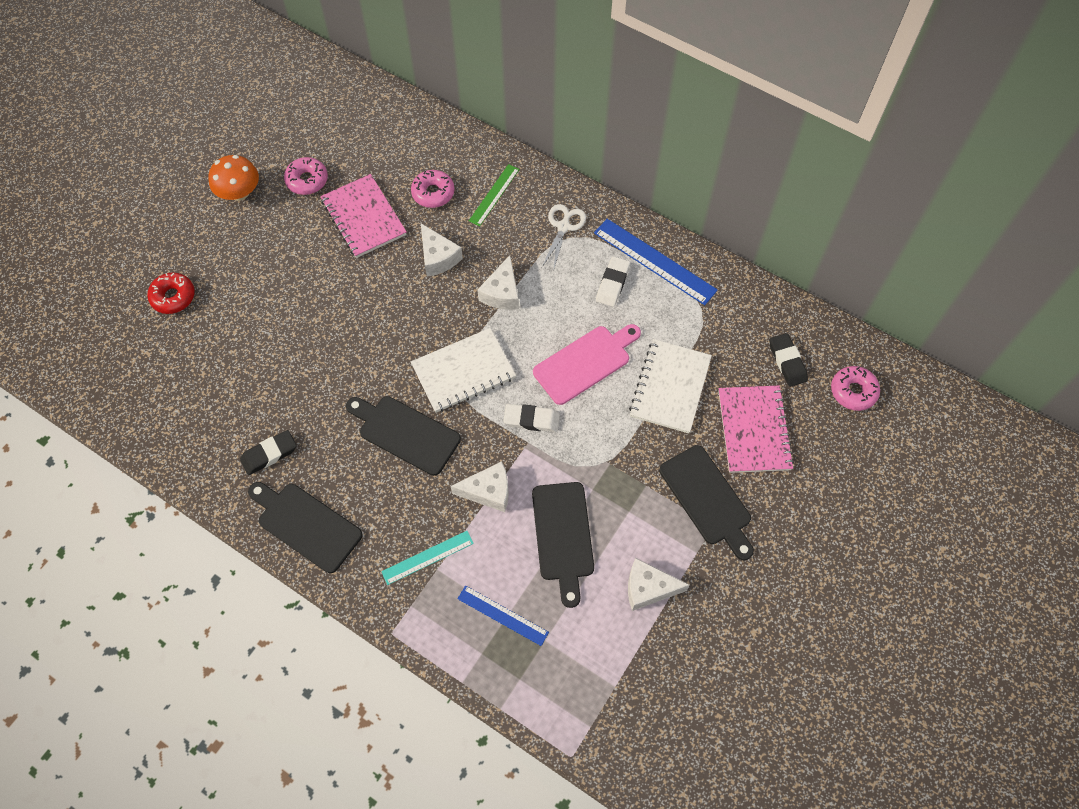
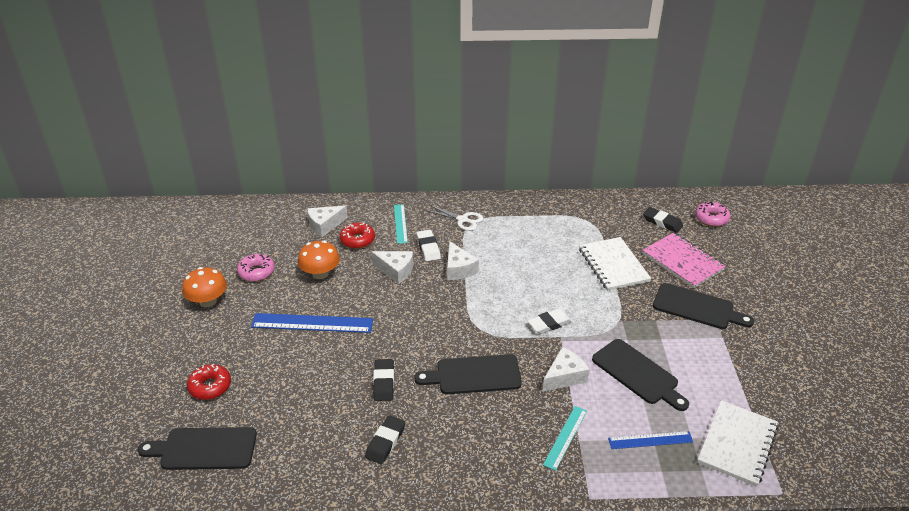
camera: 35 degrees left, 25 degrees down
(306, 525) = (458, 469): black cutting board -> black cutting board (204, 449)
(319, 388) = (384, 382): none -> black eraser
(363, 217) = (320, 273): pink notebook -> orange mushroom
(433, 193) = (357, 240): pink donut -> red donut
(463, 372) = (477, 321): white notebook -> white notebook (737, 444)
(494, 195) = (400, 223): green ruler -> turquoise ruler
(563, 227) = (462, 220): white scissors -> white scissors turned 135 degrees clockwise
(585, 362) = (550, 278): pink cutting board -> none
(613, 283) = (523, 233): white eraser -> white eraser (428, 248)
(648, 588) = (718, 371): white cheese -> white cheese (325, 225)
(654, 261) = (536, 211): blue ruler -> blue ruler (312, 323)

